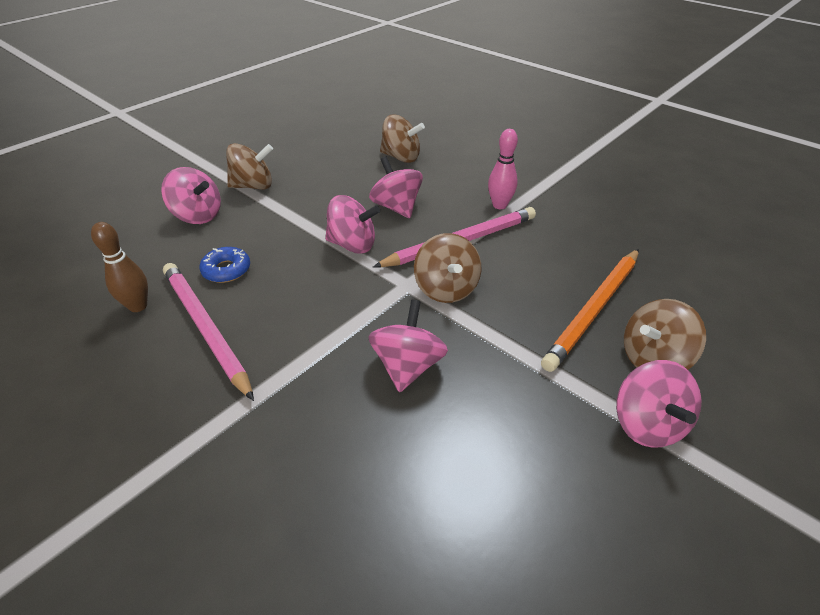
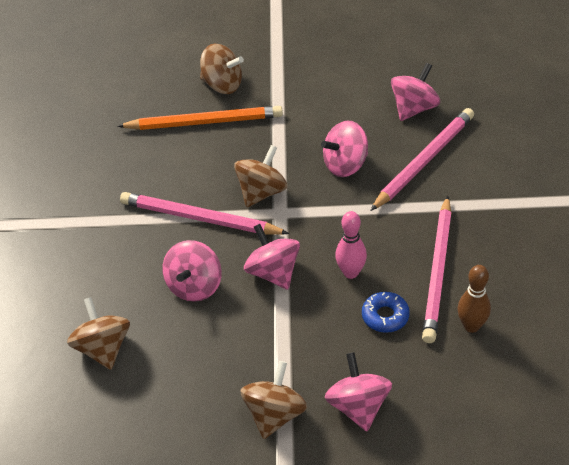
camera: 130 degrees left, 5 degrees up
(253, 186) = (274, 414): brown spinning top -> brown spinning top turned 75 degrees clockwise
(327, 435) = (423, 161): none -> pink pencil
(499, 205) = (123, 228): pink bowling pin -> pink bowling pin (351, 272)
(647, 424) = (275, 70): pink spinning top -> pink spinning top (414, 108)

